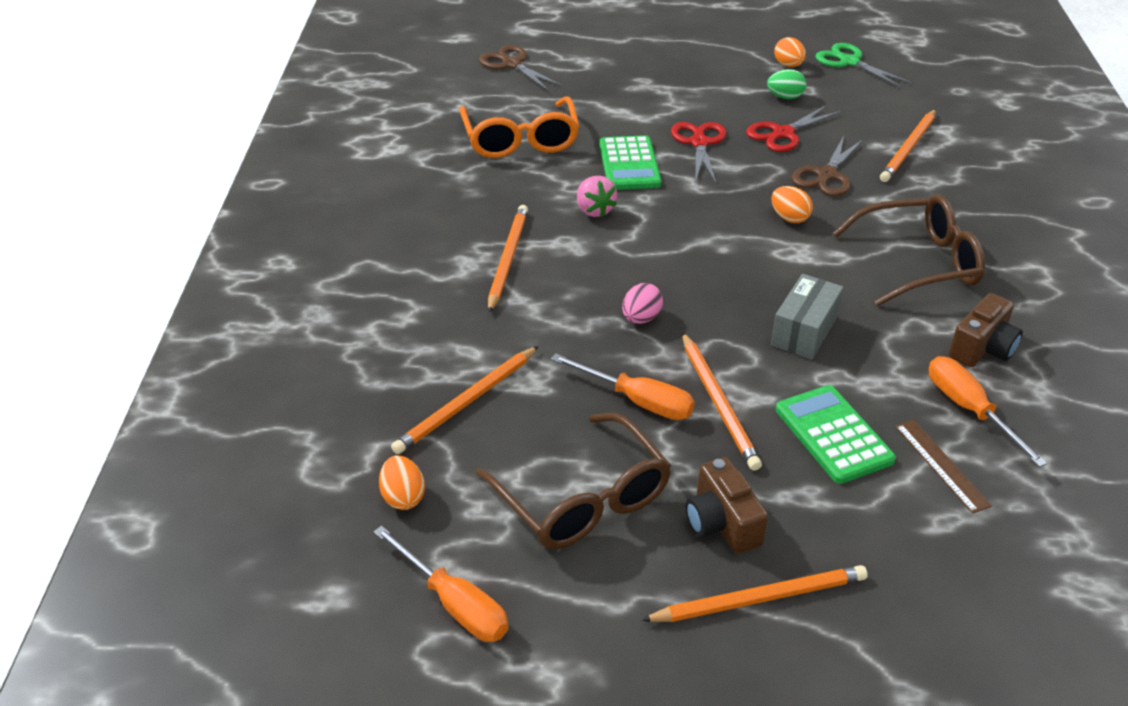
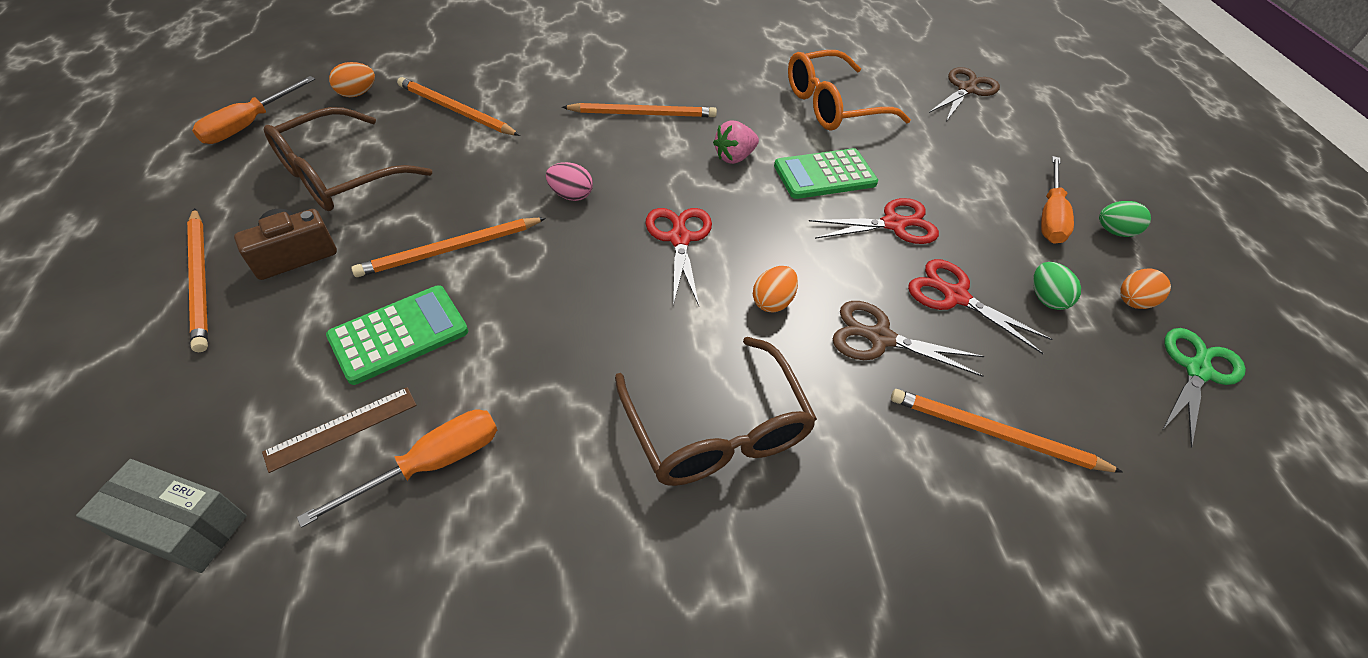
camera: 75 degrees right, 10 degrees up
(637, 401) = (455, 198): orange screwdriver -> orange screwdriver (1050, 216)
(711, 257) = (679, 239): none -> red scissors
(715, 51) = (1114, 231): none -> green egg
(804, 331) = (564, 313): grey box -> grey box (182, 526)
(982, 348) = (547, 490): brown camera -> none

